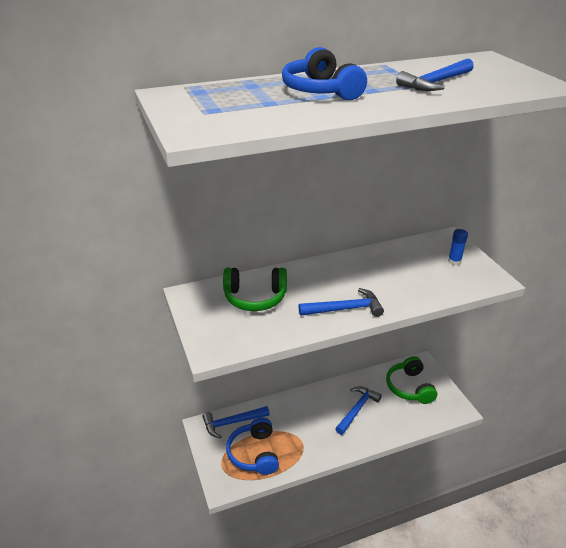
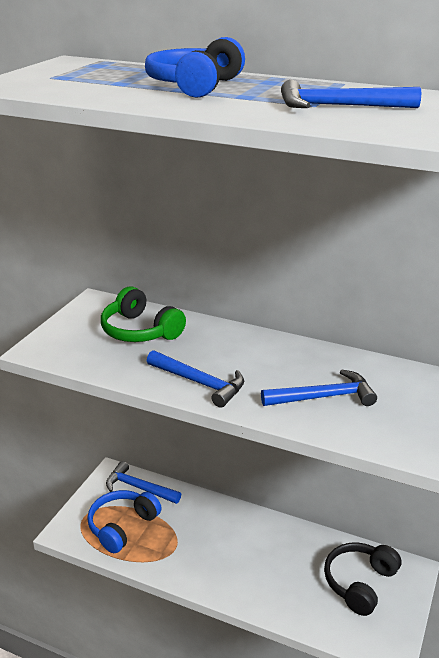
camera: 45 degrees right, 5 degrees down
(357, 410) = (268, 561): blue hammer -> blue hammer (323, 397)
(409, 387) = (359, 583): green headphones -> black headphones
(454, 261) = (409, 408): blue glue stick -> none

